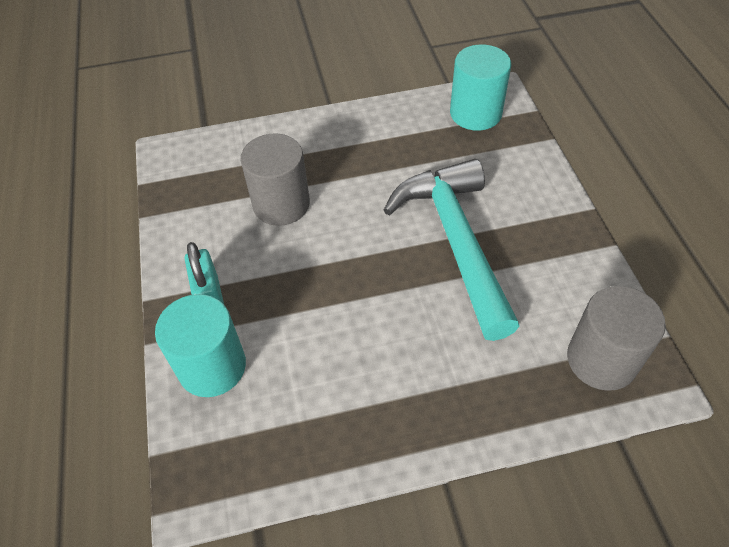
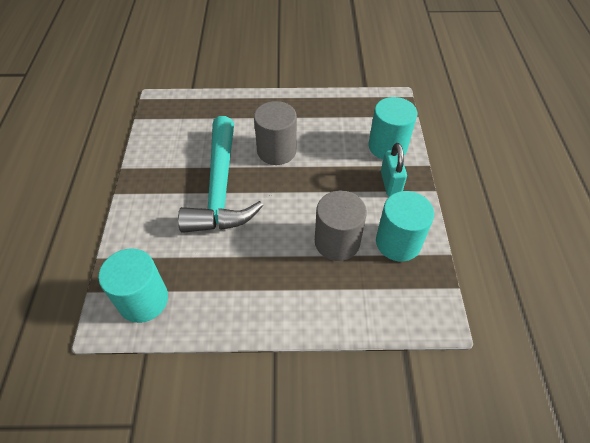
camera: 170 degrees left, 0 degrees up
(204, 218) = (398, 242): none -> turquoise cylinder
(601, 360) = (177, 114): grey cylinder -> grey cylinder (276, 151)

